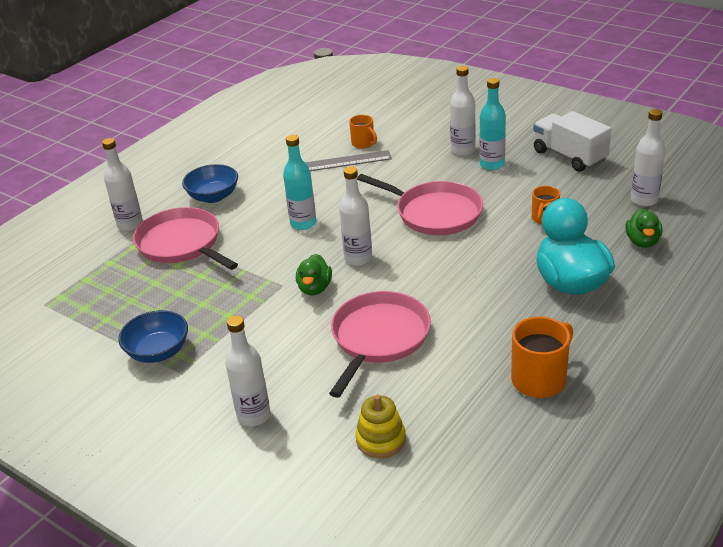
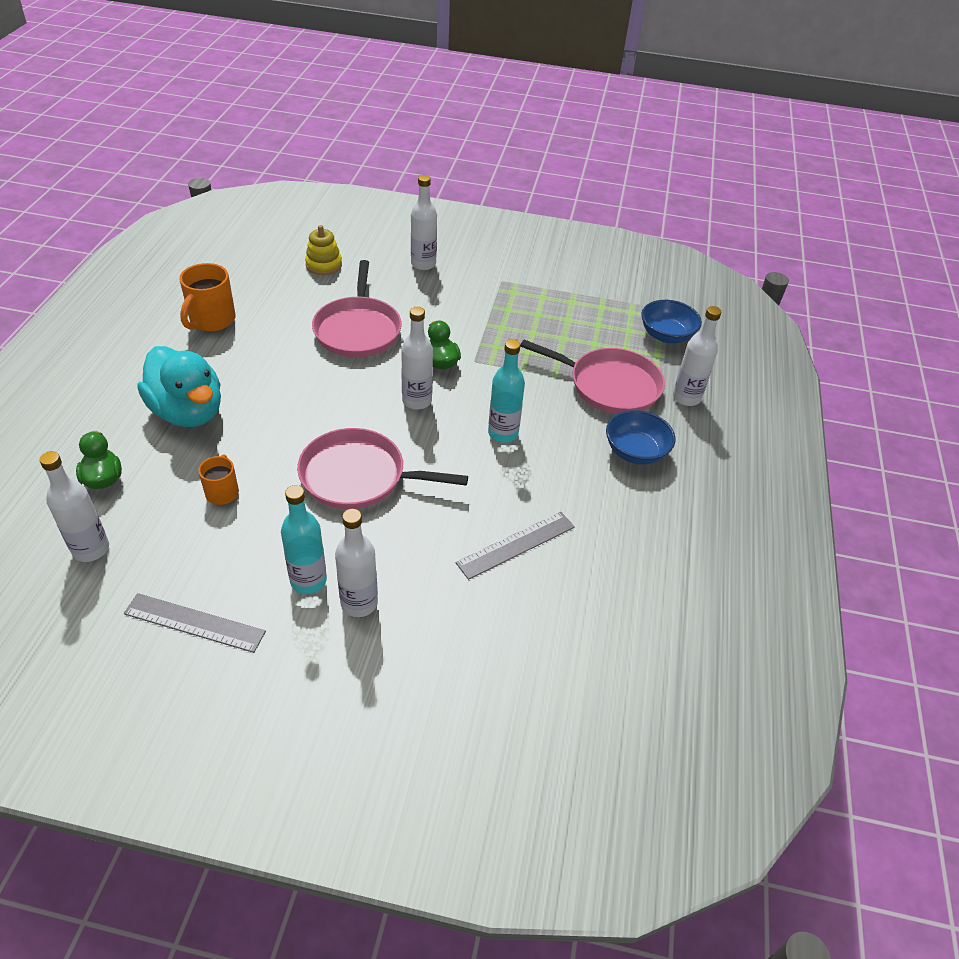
camera: 150 degrees right, 10 degrees up
(158, 352) = (532, 291): blue bowl -> blue bowl (666, 335)
(363, 143) = (513, 589): orange mug -> none
(569, 156) = (194, 623): white truck -> grey ruler

